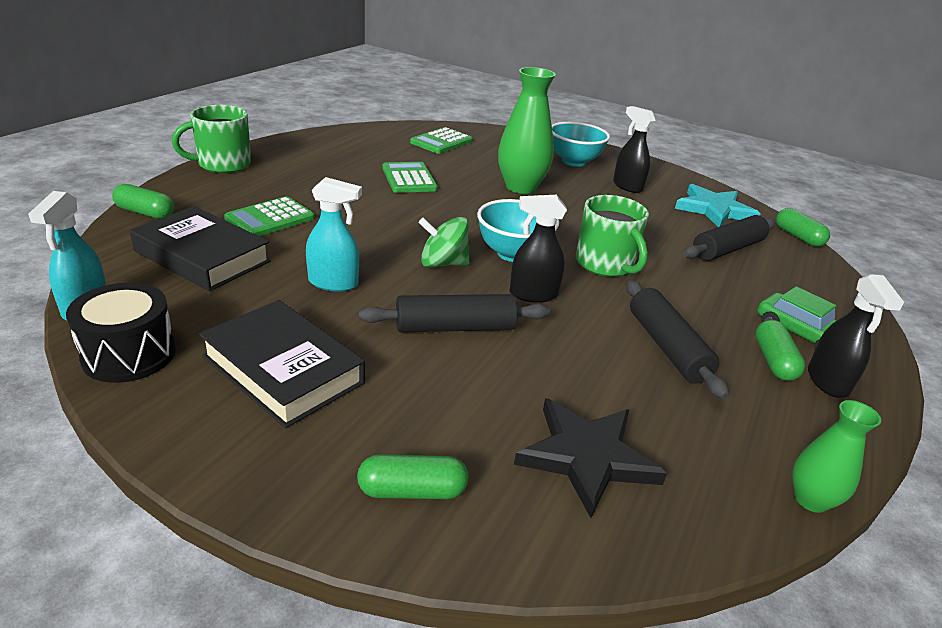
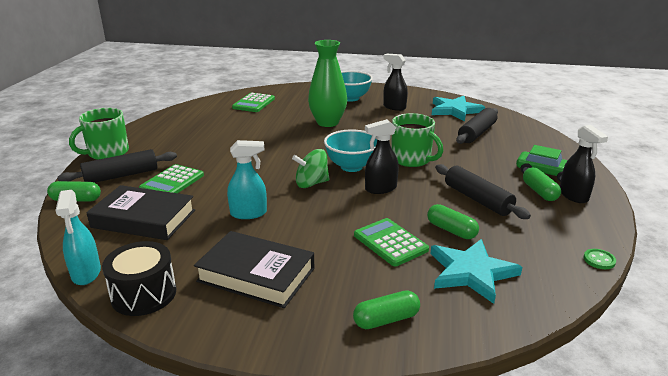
camera: 15 degrees left, 5 degrees down
(409, 178) = (249, 133): green calculator -> green calculator (390, 242)
(455, 327) = (346, 221): black rolling pin -> black rolling pin (121, 175)
(587, 456) = (471, 272): black star -> turquoise star
(798, 236) = (512, 116): green capsule -> green capsule (451, 230)
(811, 500) = (599, 260): green vase -> green button

